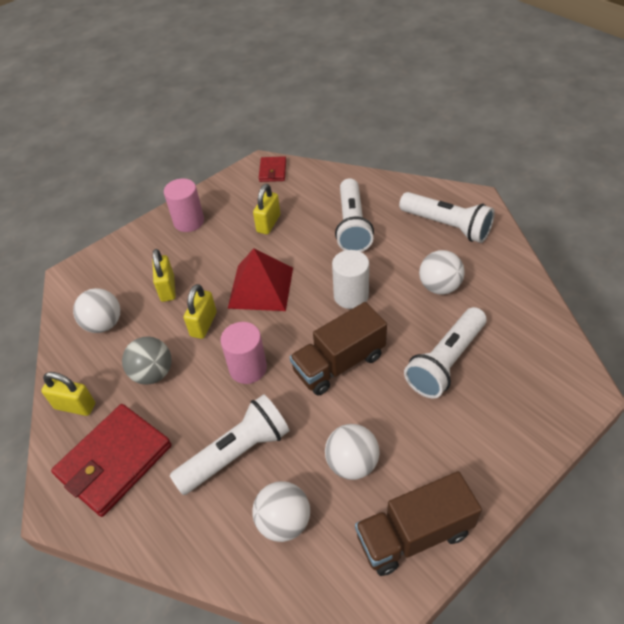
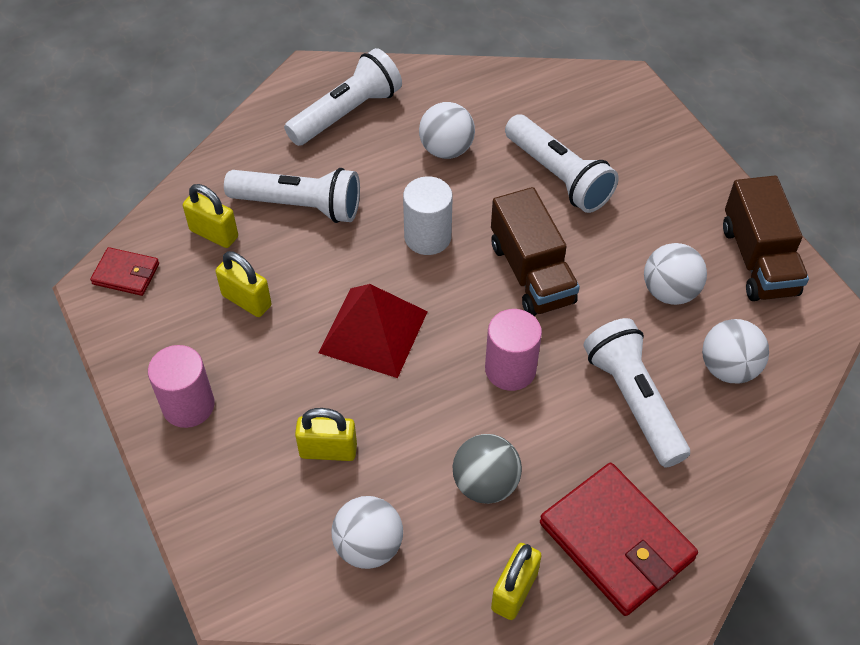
camera: 80 degrees left, 5 degrees up
(203, 324) = (417, 411): yellow padlock -> yellow padlock (214, 234)

